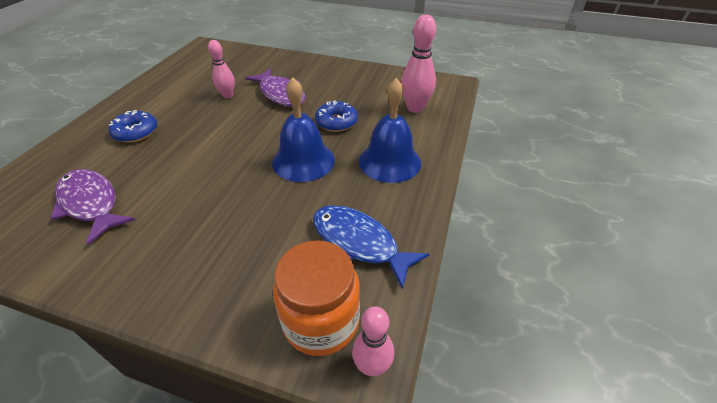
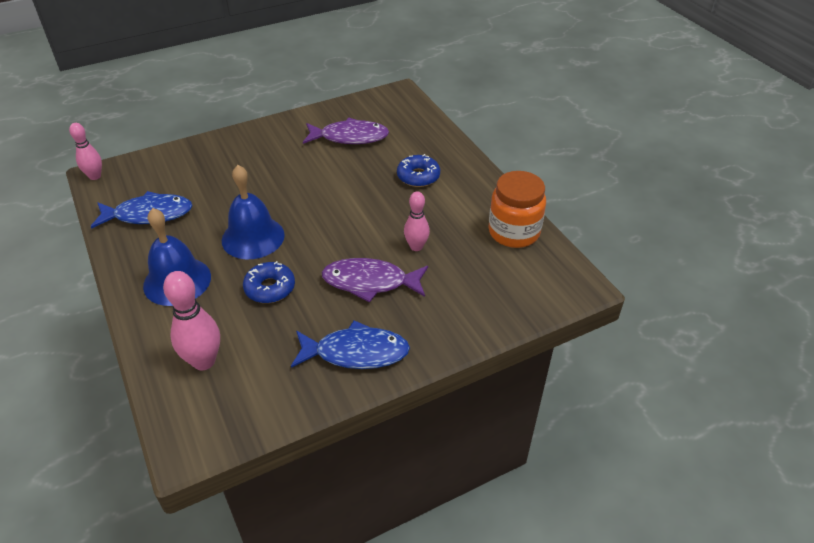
camera: 135 degrees right, 0 degrees up
(321, 321) = (137, 175): orange jar -> orange jar (514, 232)
(335, 74) = (356, 352): none -> blue fish

